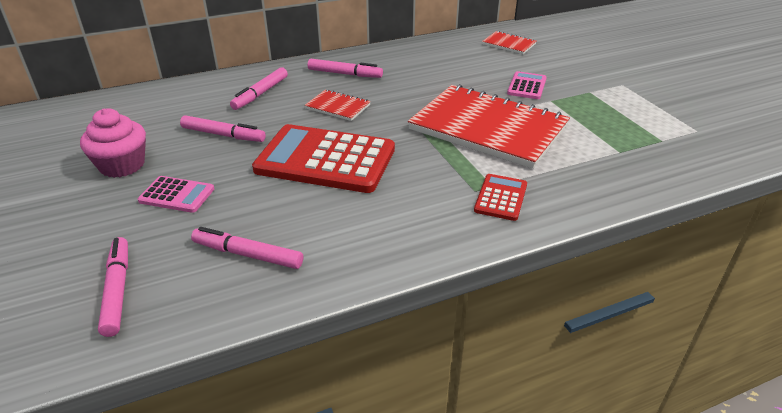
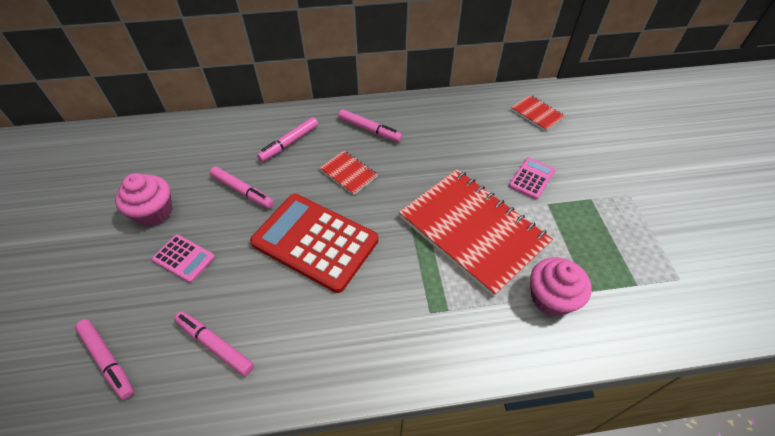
camera: 15 degrees right, 15 degrees up
(117, 290) = (108, 360): pink marker -> pink marker turned 135 degrees clockwise
(501, 198) = (449, 328): red calculator -> none
(588, 161) = (551, 298): none -> pink cupcake

